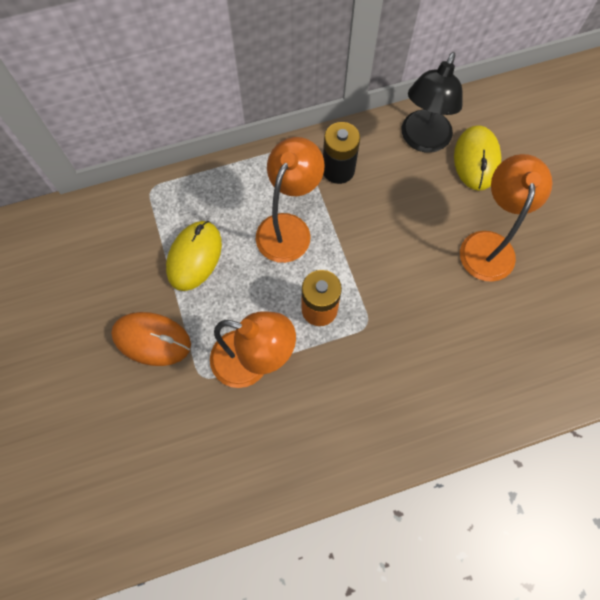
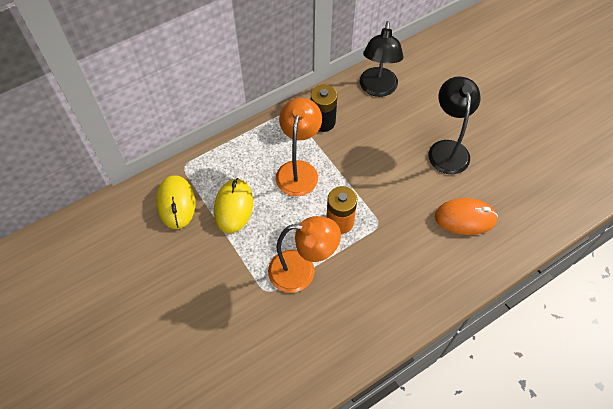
camera: 15 degrees left, 10 degrees down
(152, 339) = (219, 274): orange mouse -> orange mouse (465, 218)
(476, 160) = (420, 94): yellow mouse -> yellow mouse (176, 203)
(488, 244) = (447, 149): orange lamp -> black lamp

